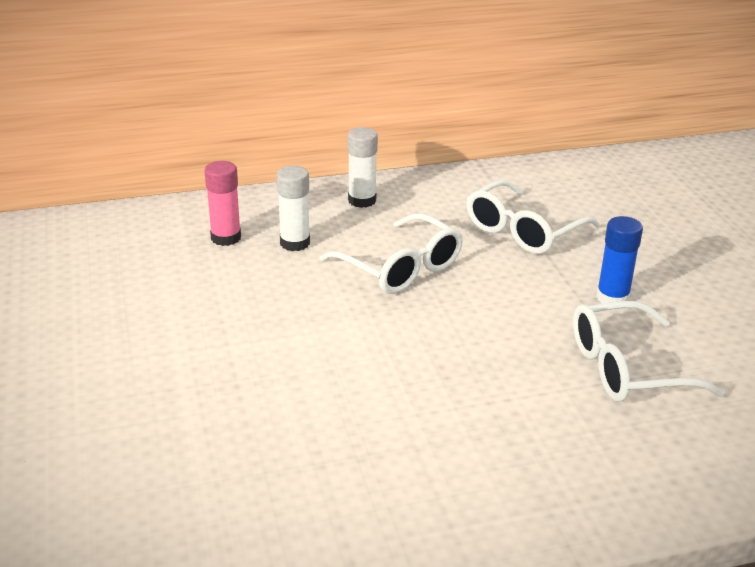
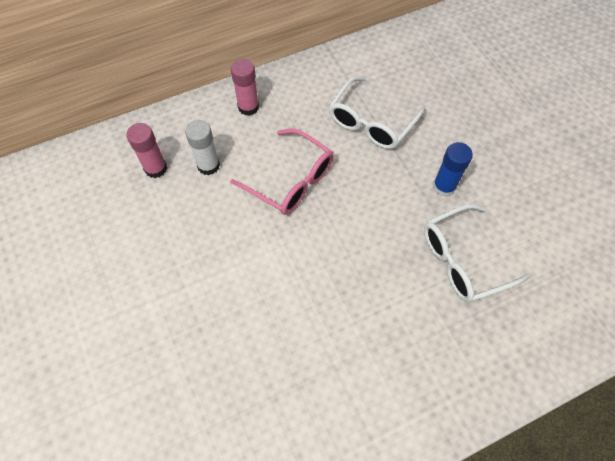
camera: 10 degrees left, 30 degrees up
(362, 200) = (248, 107): white glue stick -> pink glue stick
(401, 268) = (291, 180): white glasses -> pink glasses

